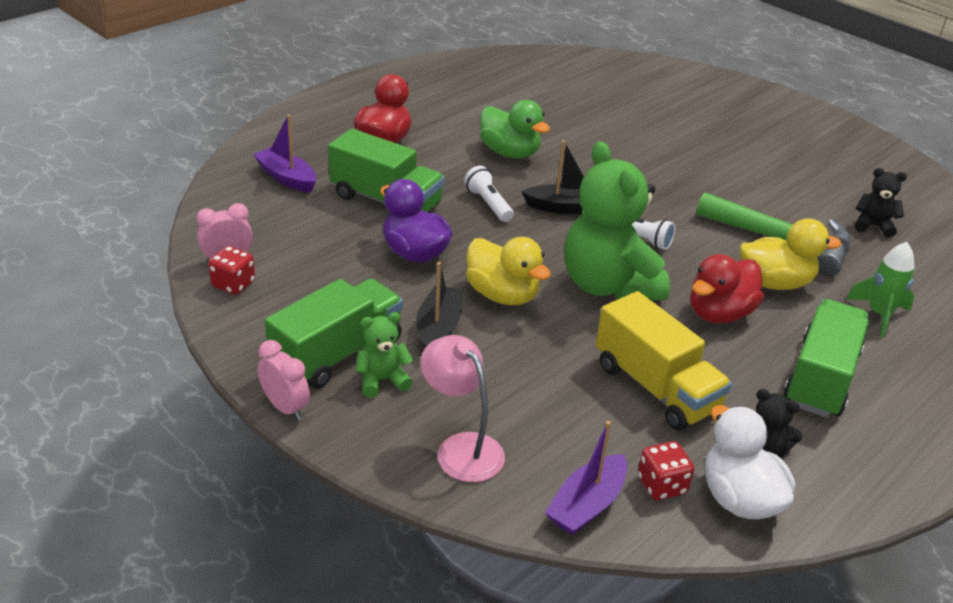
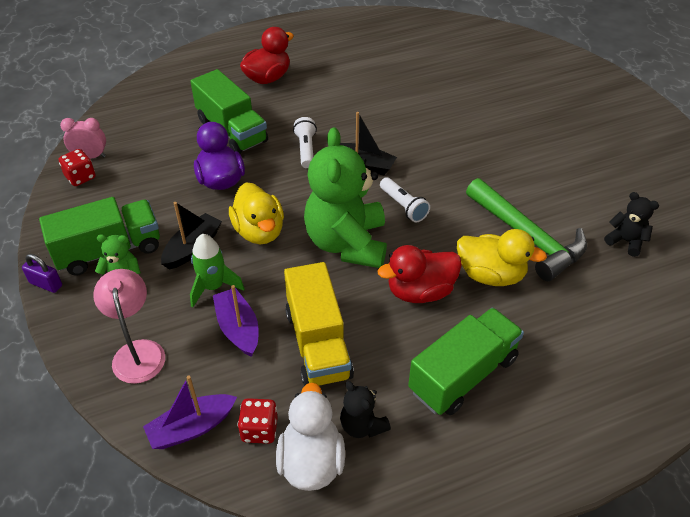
camera: 25 degrees right, 10 degrees up
(285, 407) = (46, 284): pink clock -> purple padlock
(287, 178) = (176, 97): purple boat -> purple boat (238, 328)
(510, 153) = (355, 107): green duck -> none
(879, 315) = (563, 329): green rocket -> green rocket (213, 287)

